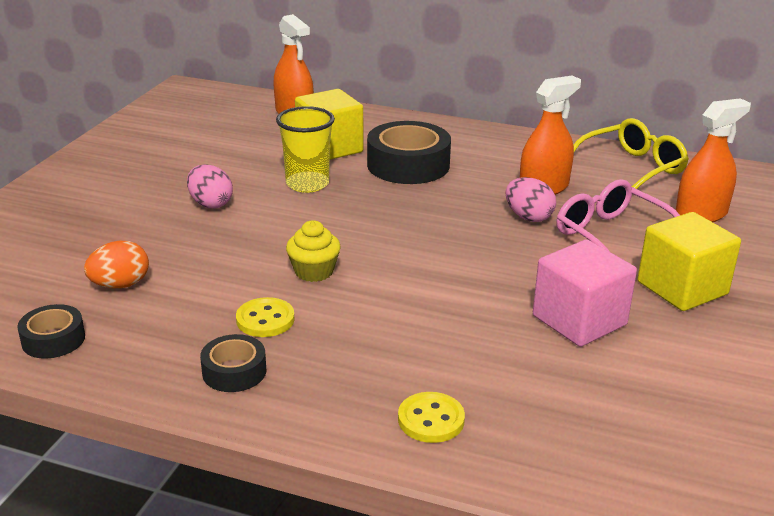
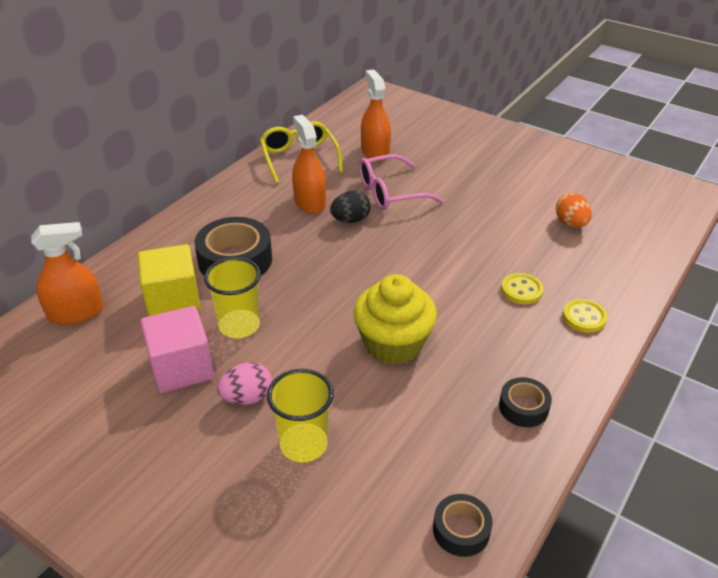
camera: 75 degrees left, 10 degrees up
(120, 285) = (379, 476): orange egg -> orange egg (570, 223)
(156, 240) = (303, 444): none -> yellow cup
(265, 320) = (457, 381): yellow button -> yellow button (521, 290)
(314, 271) = (393, 344): yellow cupcake -> yellow cupcake, size x1.81
(528, 217) = (350, 220): pink egg -> black egg
(579, 320) = (487, 232): pink cube -> pink cube (181, 368)
(682, 288) = (460, 185): yellow cube -> none

